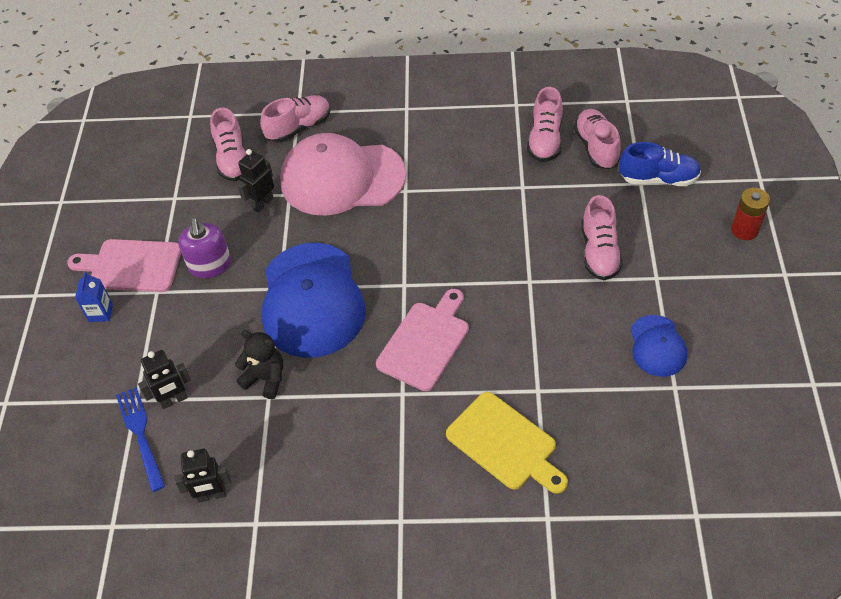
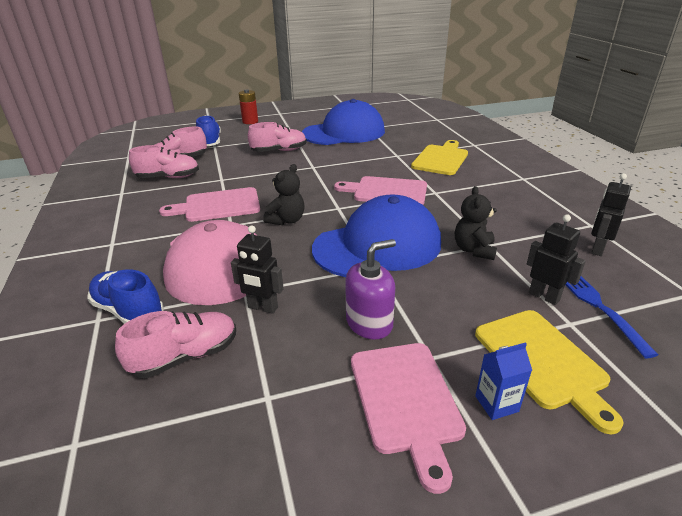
camera: 110 degrees left, 20 degrees down
(114, 358) = (543, 361): none -> yellow cutting board
(140, 434) = (598, 306): blue fork -> blue fork turned 120 degrees clockwise
(212, 495) = (597, 249): black robot -> black robot turned 120 degrees counterclockwise
(299, 127) = (129, 311): pink shoe -> blue shoe
(395, 235) = (287, 220): none -> black teddy bear
(452, 182) = (218, 206): none -> pink cutting board
(657, 346) = (344, 132): blue cap -> blue cap, size x2.02

